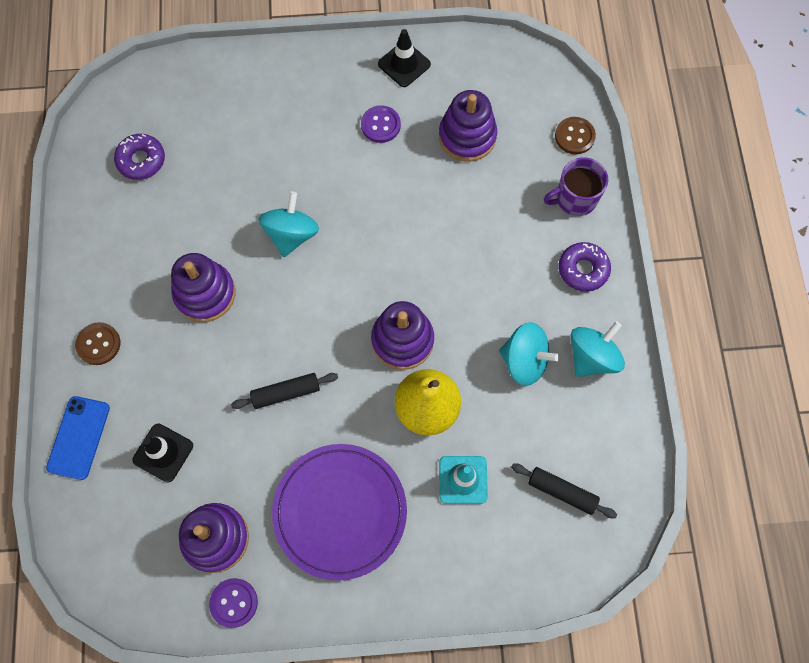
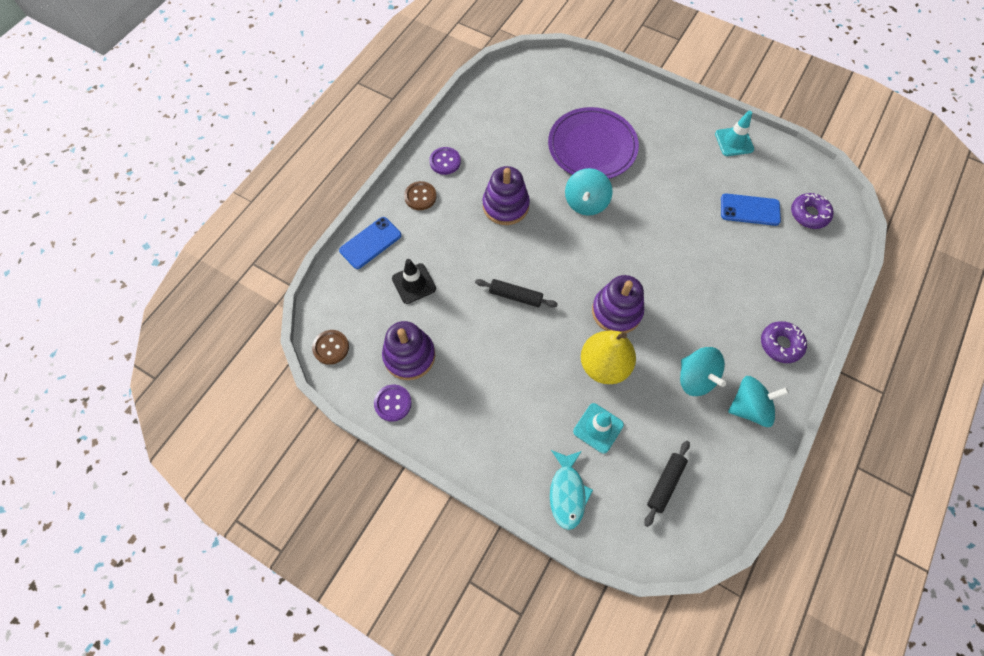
camera: 35 degrees right, 5 degrees down
(141, 160) = (520, 107): purple donut -> purple donut (809, 214)
(291, 234) = (585, 203): turquoise spinning top -> turquoise spinning top turned 150 degrees clockwise
(340, 511) = (500, 392): purple plate -> purple plate (592, 146)
(380, 125) = (692, 170): purple button -> purple button (445, 161)
(404, 64) = (734, 141): black traffic cone -> turquoise traffic cone
(467, 136) = (750, 210): purple stacking toy -> blue phone
(475, 568) = (567, 493): none -> turquoise fish
(562, 491) = (665, 484): black rolling pin -> black rolling pin turned 60 degrees clockwise
(574, 136) = (832, 253): brown button -> brown button (331, 347)
(575, 199) = (805, 294): purple mug -> none

